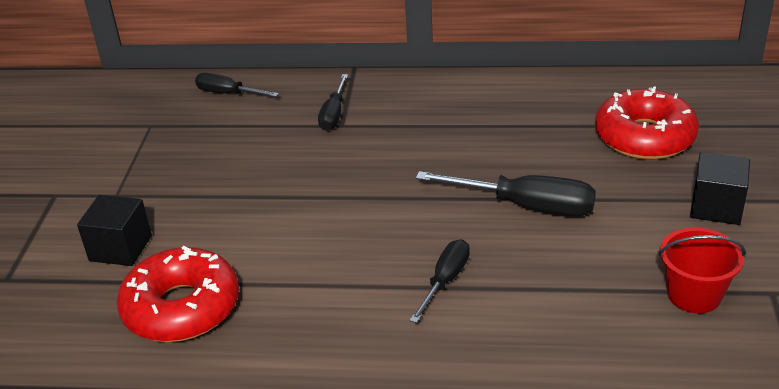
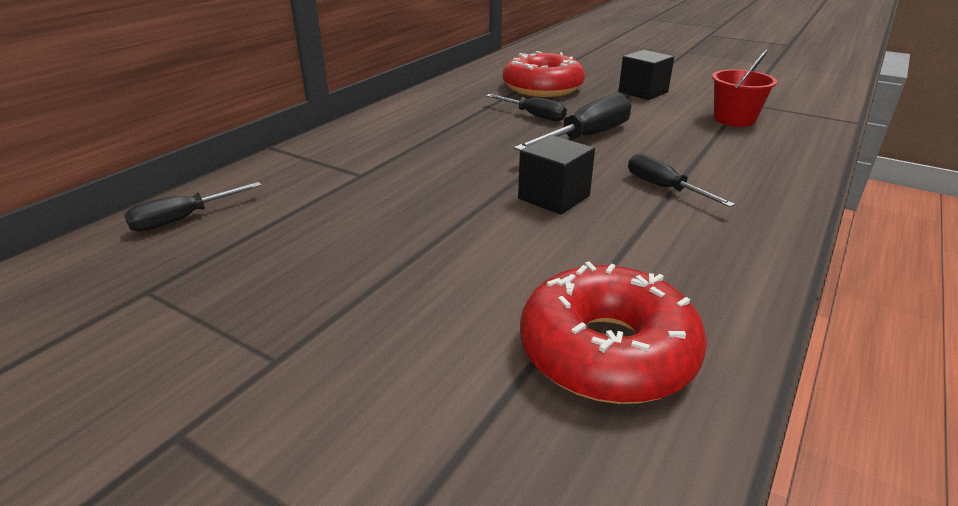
camera: 65 degrees left, 5 degrees down
(120, 248) = (419, 383): black cube -> black cube (554, 197)
(334, 114) = (335, 173): black screwdriver -> black screwdriver (534, 116)

